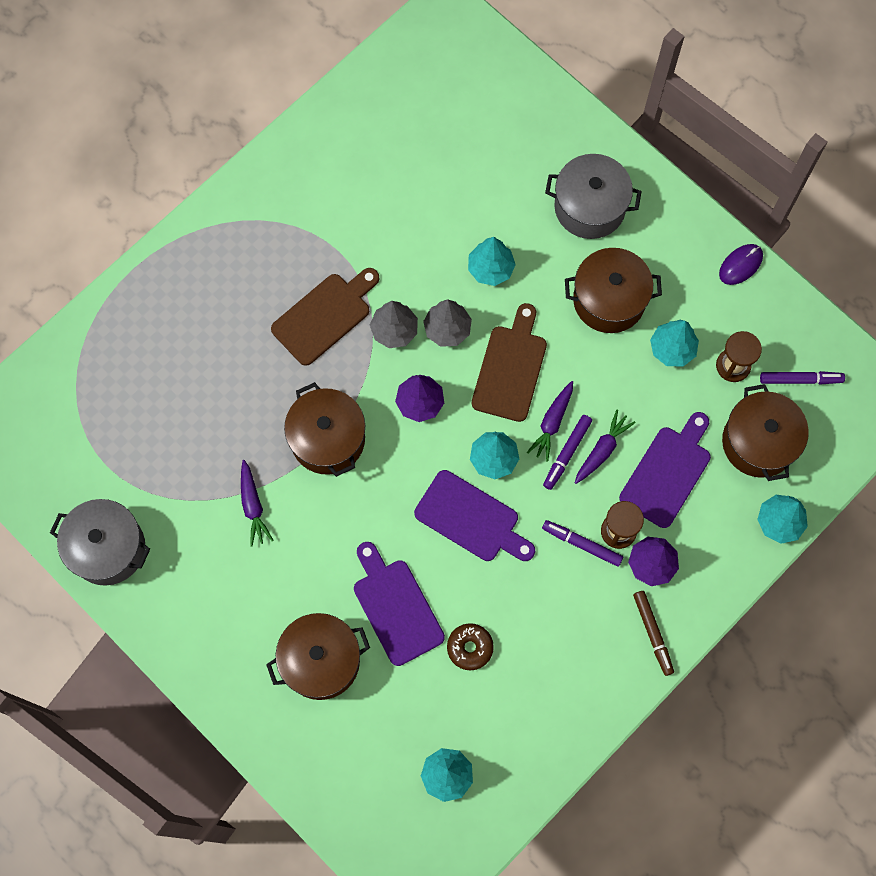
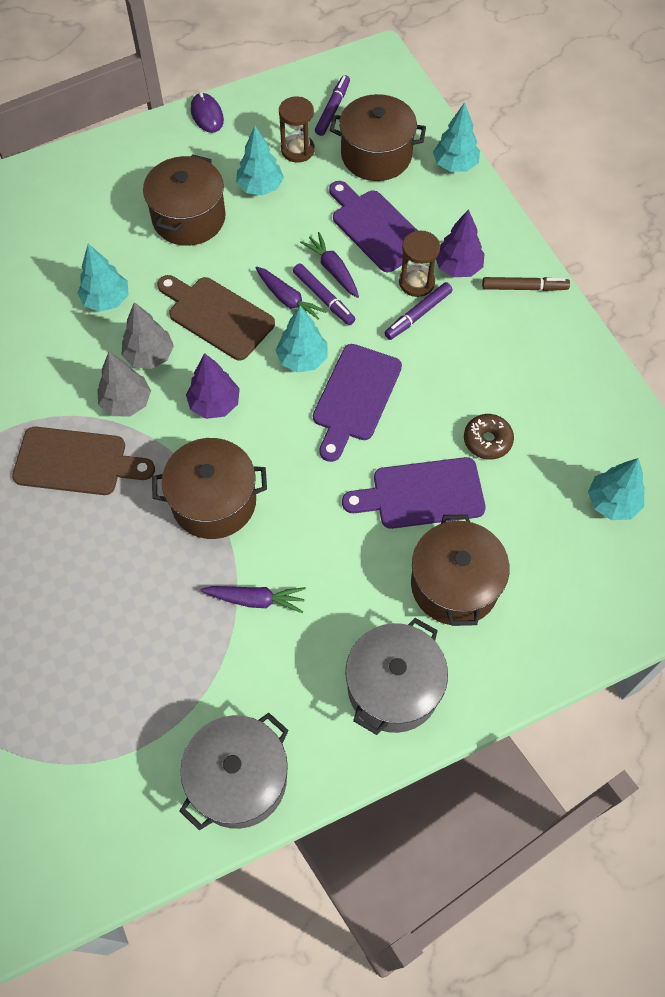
camera: 70 degrees left, 10 degrees down
(324, 316) = (76, 462): brown cutting board -> brown cutting board turned 120 degrees clockwise
(471, 518) = (355, 397): purple cutting board -> purple cutting board turned 150 degrees clockwise
(590, 207) = (89, 203): grey pot -> grey pot (393, 687)

